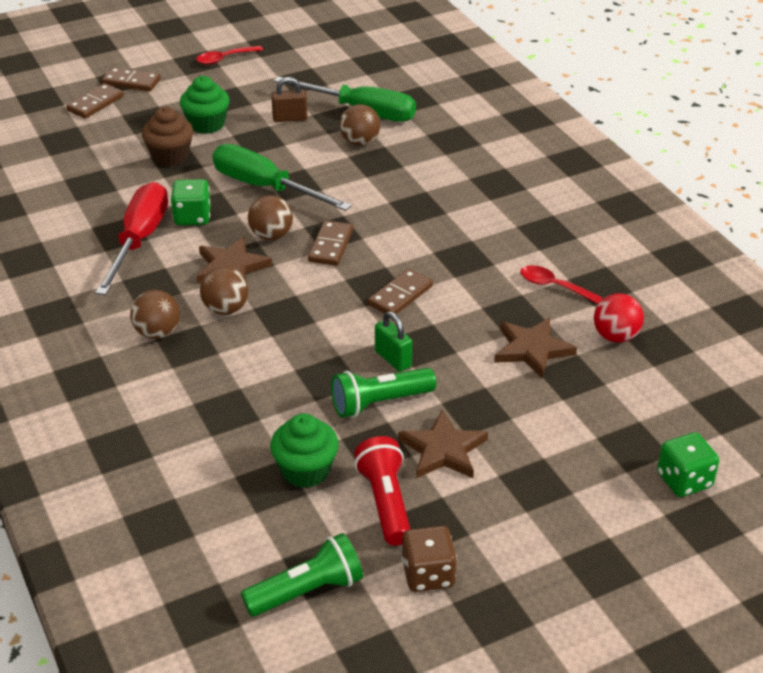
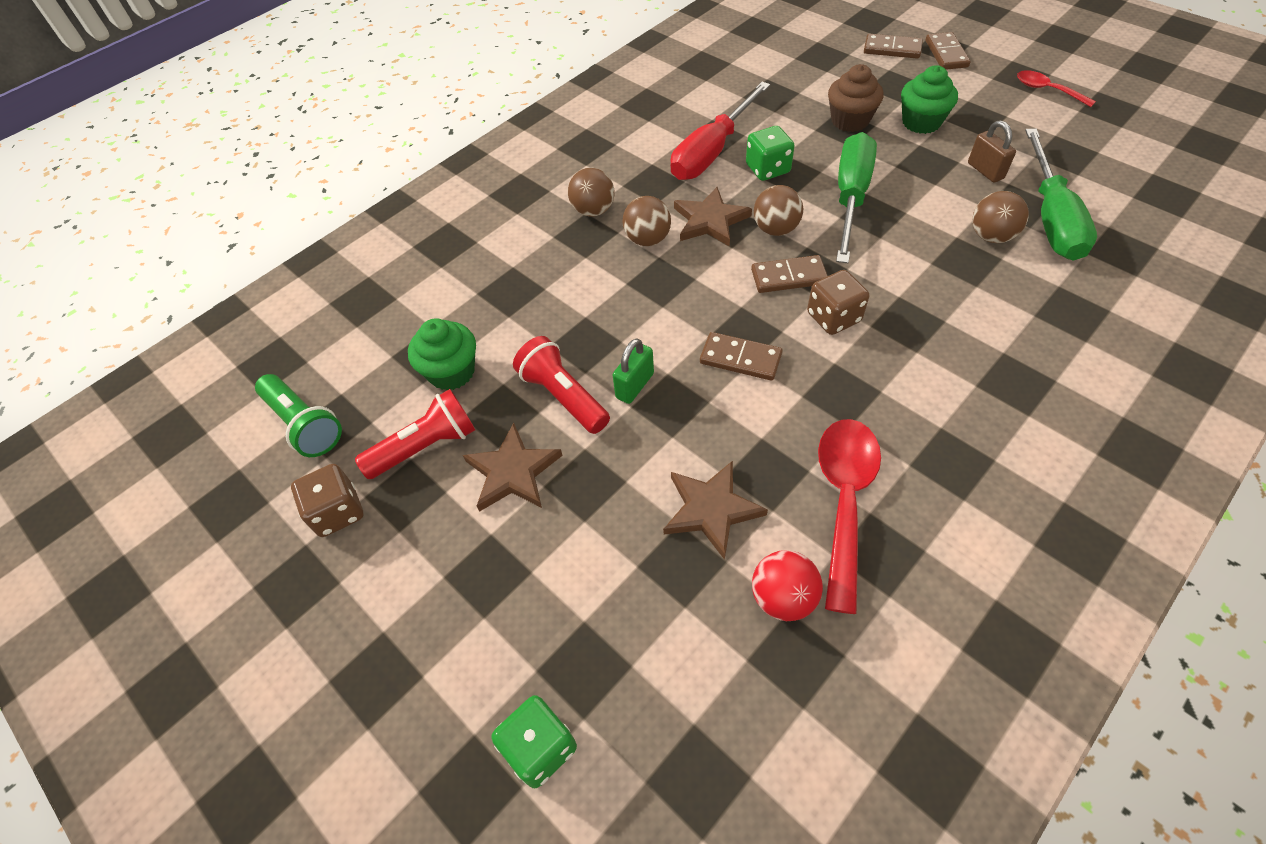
camera: 75 degrees right, 15 degrees up
(139, 240) = (712, 152): red screwdriver -> red screwdriver turned 135 degrees clockwise
(379, 403) = (563, 396): green flashlight -> red flashlight
(389, 238) = (833, 317): none -> brown dice
(553, 286) = (844, 500): red spoon -> red spoon, size x1.77

